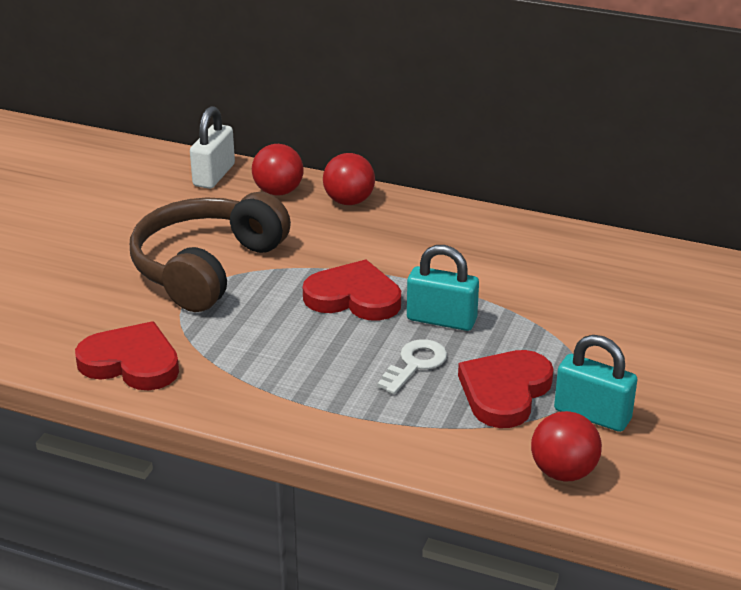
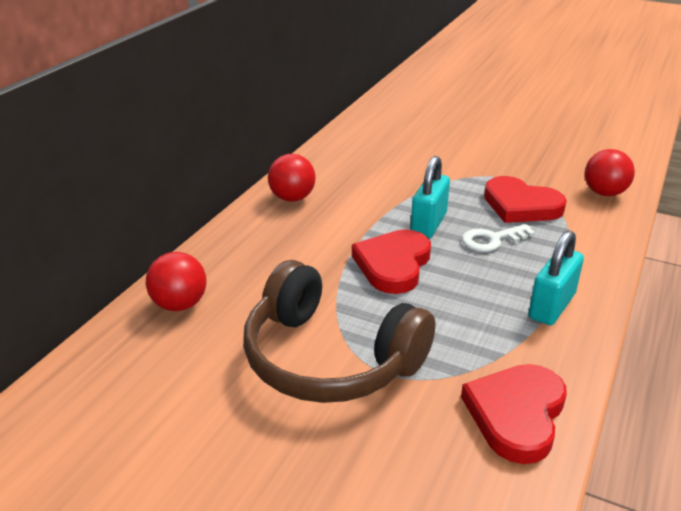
camera: 85 degrees left, 0 degrees up
(214, 175) = (117, 354): white padlock -> none
(349, 201) = (219, 260): red ball -> red ball (292, 198)
(415, 364) = (492, 240): white key -> white key turned 60 degrees counterclockwise
(592, 415) = (539, 177): turquoise padlock -> turquoise padlock (552, 306)

